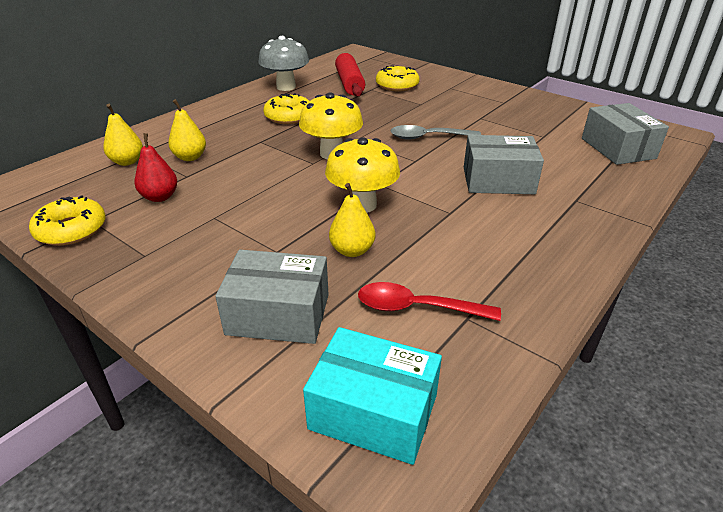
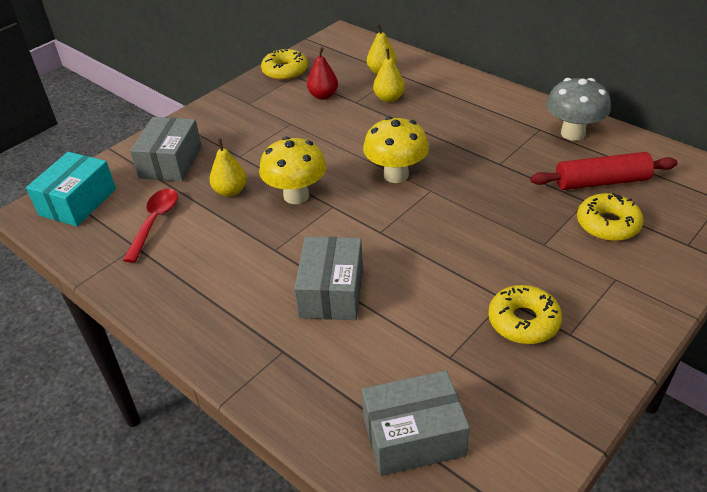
camera: 95 degrees right, 5 degrees up
(288, 116) = (484, 142): yellow donut -> yellow donut (523, 321)
(428, 137) = (438, 245): grey spoon -> none

